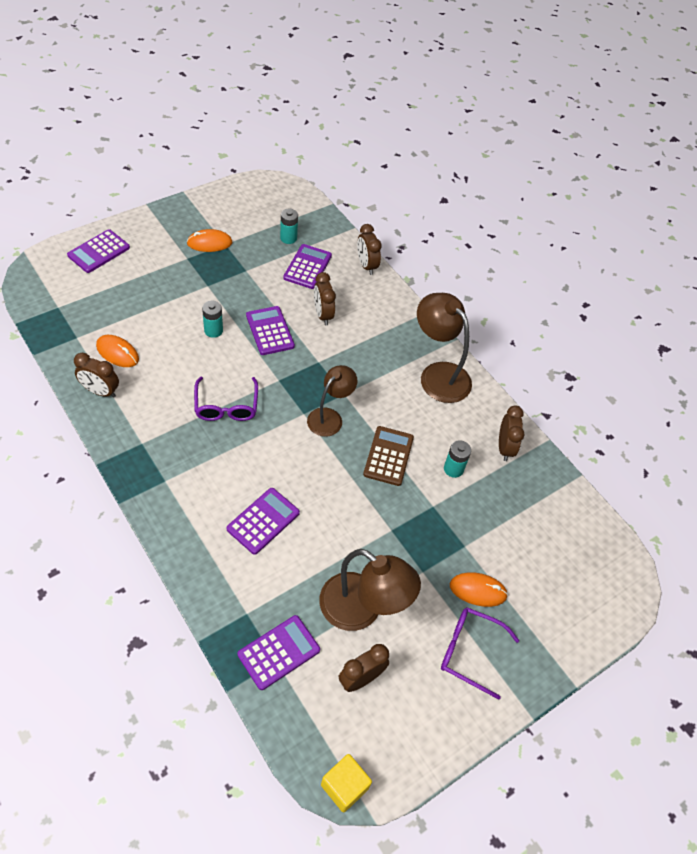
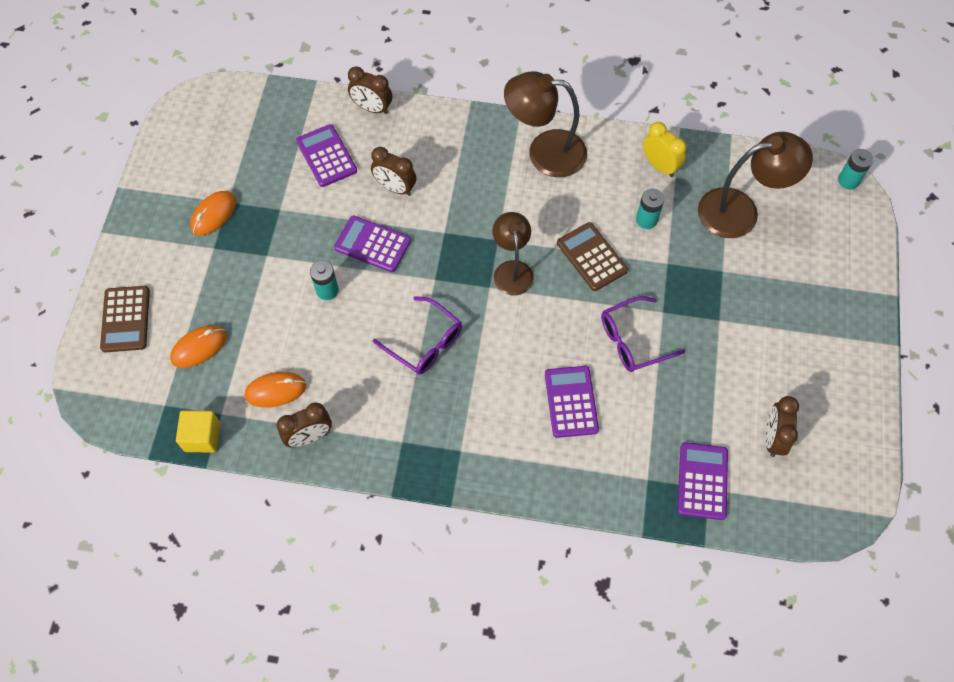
camera: 40 degrees left, 10 degrees up
(99, 252) = (126, 319): purple calculator -> brown calculator
(288, 238) = (275, 144): turquoise battery -> turquoise battery (848, 180)
(344, 786) = (848, 517): yellow cube -> yellow cube (202, 437)
(361, 610) = (716, 391): brown lamp -> brown lamp (740, 211)
(469, 651) = (812, 343): purple glasses -> purple glasses (632, 341)
(478, 590) = (768, 294): orange mouse -> orange mouse (199, 347)
(504, 447) = (659, 166): brown clock -> yellow clock

